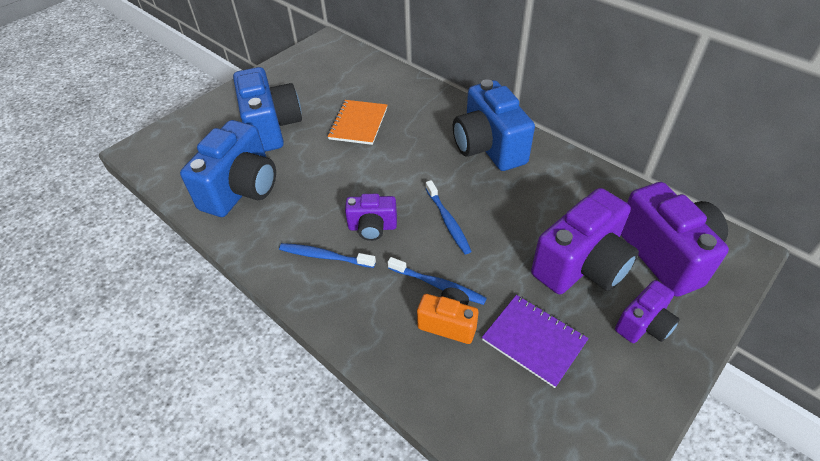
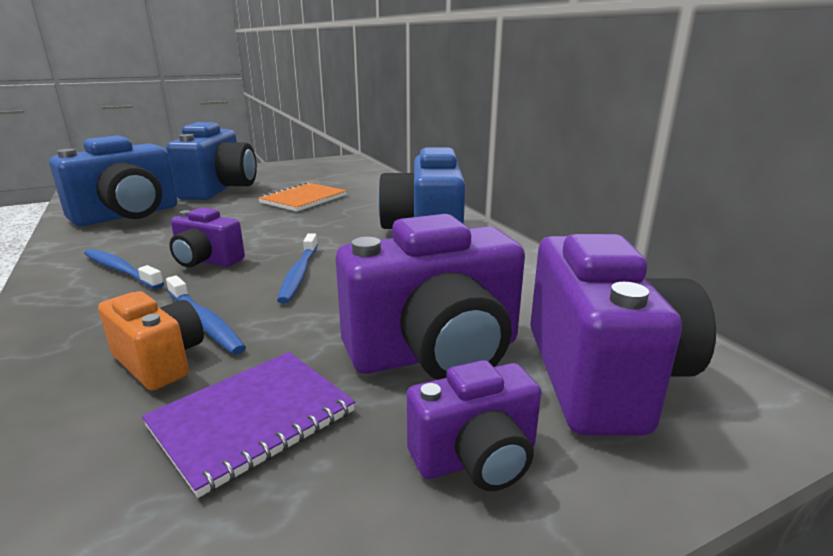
camera: 20 degrees right, 25 degrees down
(534, 341) = (252, 419): purple notebook -> purple notebook turned 75 degrees clockwise

